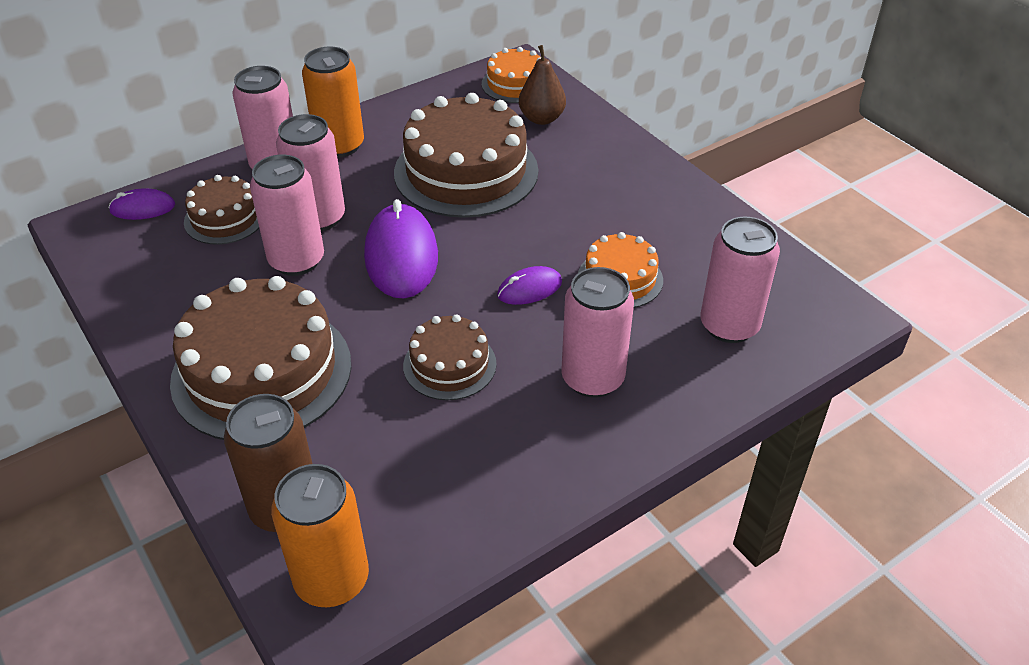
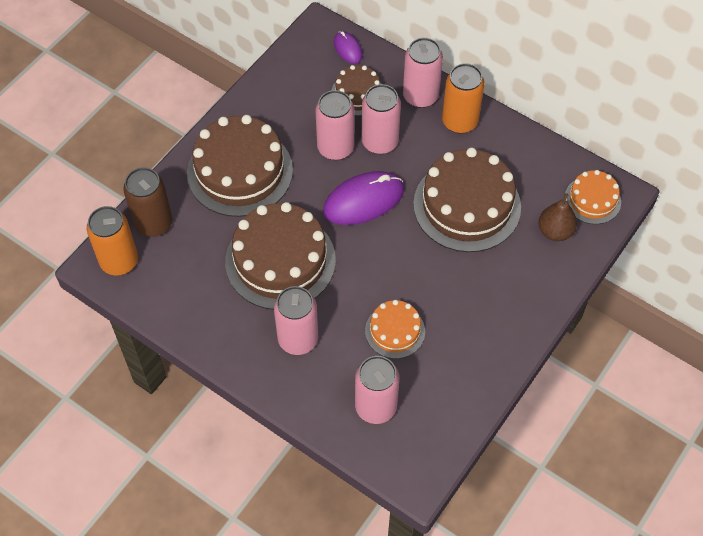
camera: 70 degrees right, 15 degrees up
(449, 364) = (280, 261): brown cake -> brown cake, size x1.90
(529, 289) = (363, 282): purple mouse -> none

